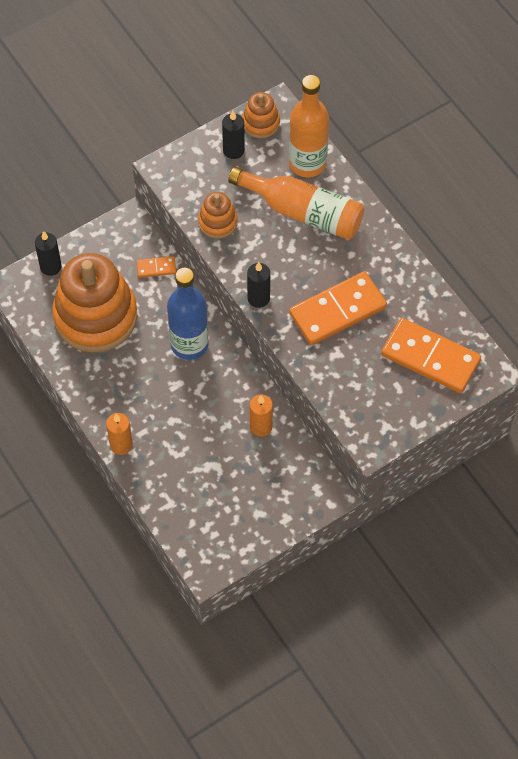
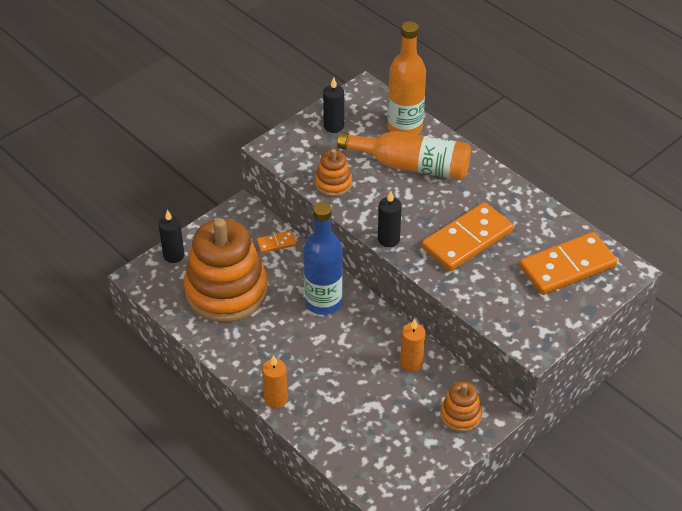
camera: 10 degrees left, 15 degrees down
(260, 123) = (353, 103): orange stacking toy -> orange stacking toy (460, 415)
(430, 358) = (567, 267): orange domino -> orange domino turned 45 degrees counterclockwise

